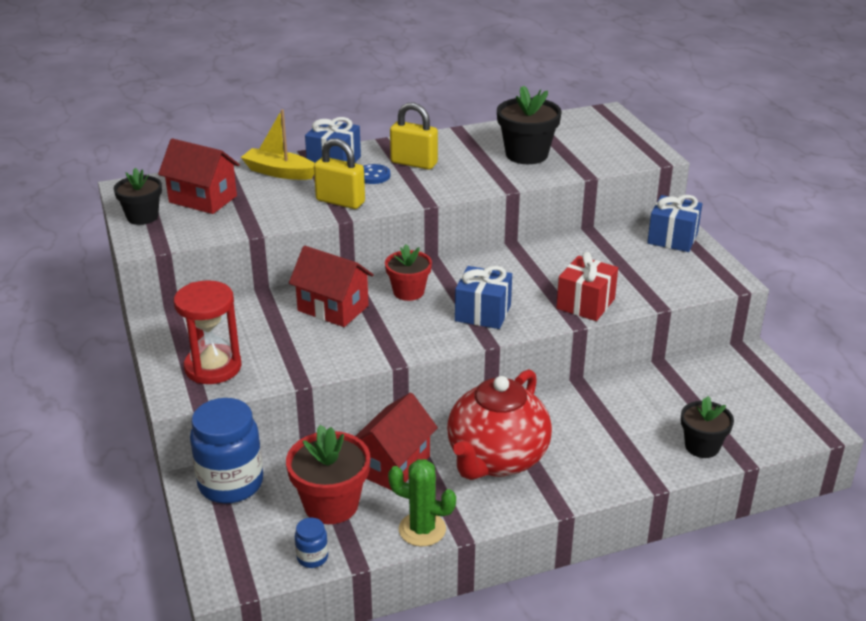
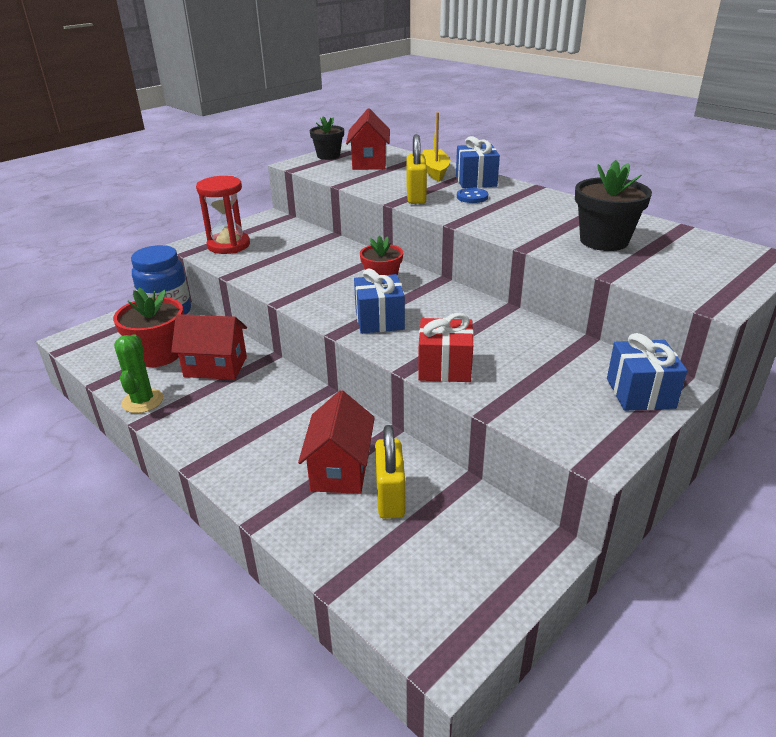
camera: 65 degrees right, 0 degrees up
(312, 557) = (99, 364): blue jar -> none
(333, 308) = (332, 261): red house -> red house (340, 469)
(414, 163) = (514, 204): yellow padlock -> yellow padlock (390, 497)
(496, 459) = (247, 413): red teapot -> none
(702, 446) = (338, 544): black flower pot -> none

